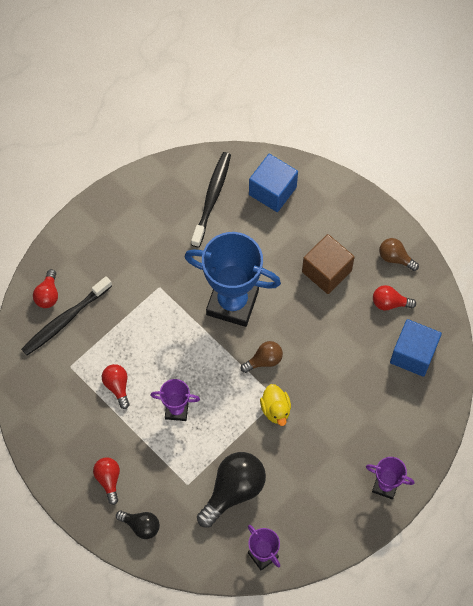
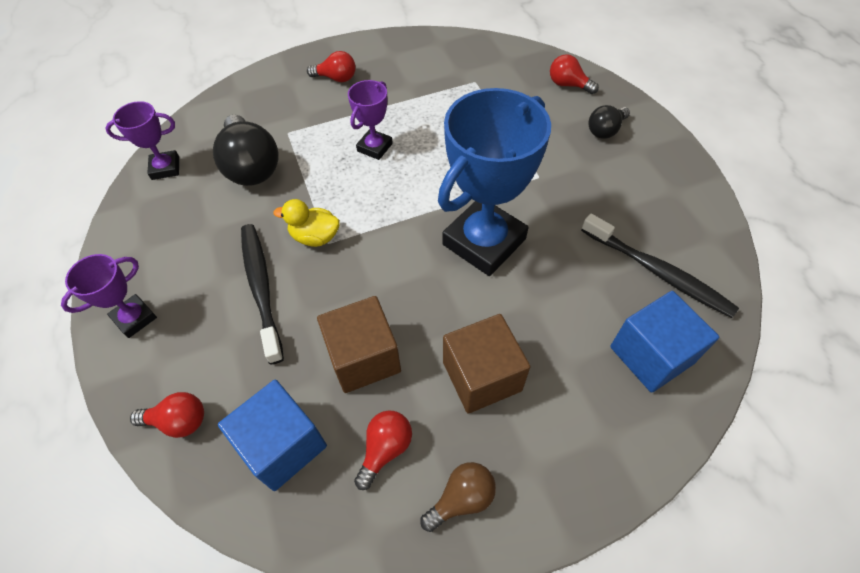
camera: 115 degrees right, 10 degrees down
(65, 320) = (531, 90): black toothbrush -> black toothbrush (261, 288)
(117, 386) = (431, 109): red light bulb -> red light bulb (178, 421)
(141, 526) = (274, 88): black light bulb -> black light bulb (605, 130)
(264, 360) = (385, 247): brown light bulb -> none
(345, 337) = (363, 357): none -> brown cube

